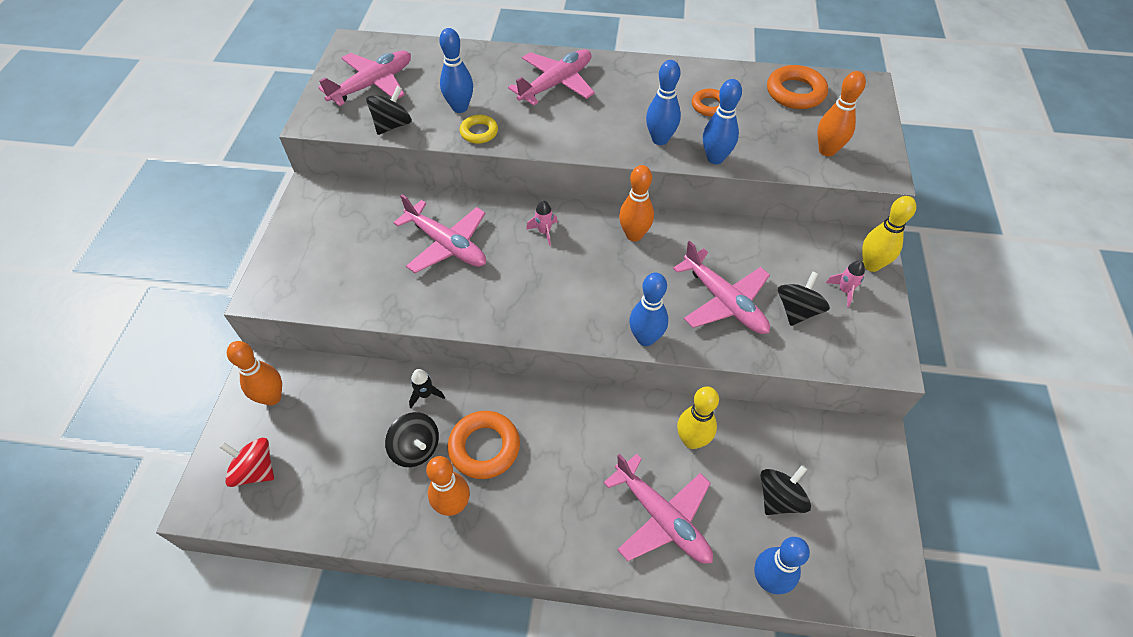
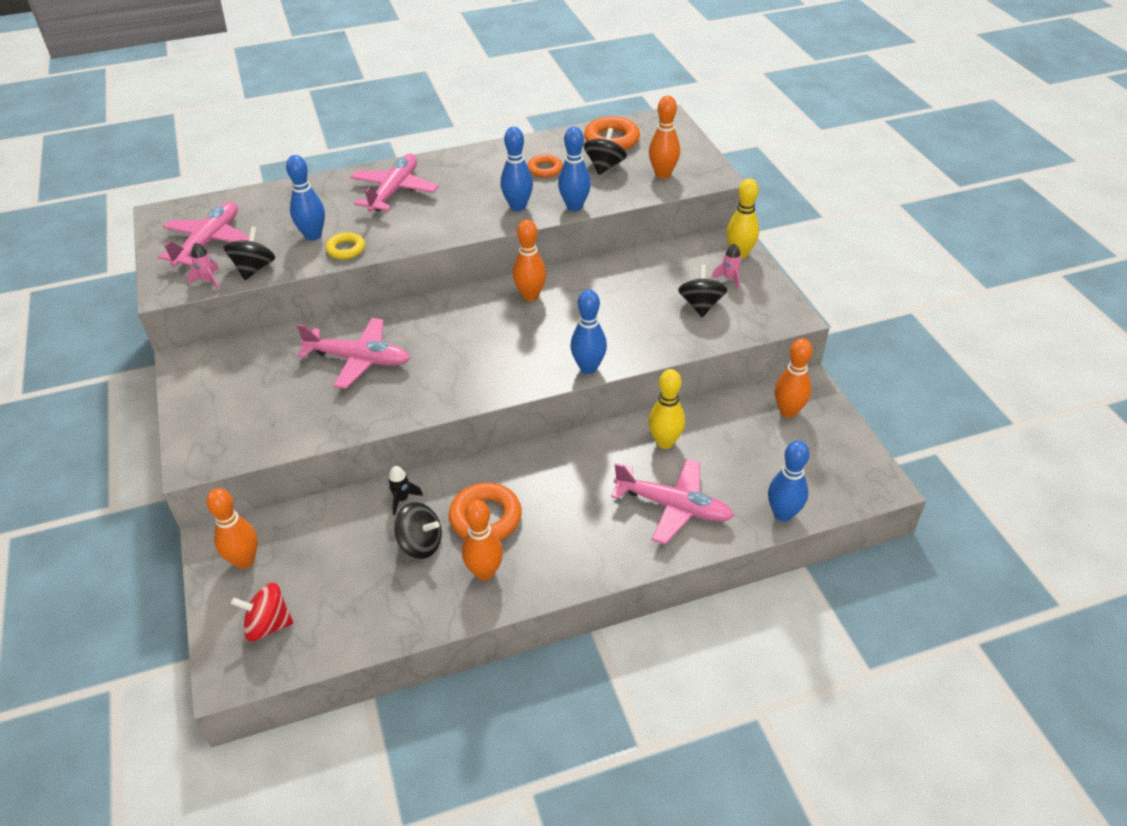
camera: 25 degrees left, 10 degrees down
(544, 232) = (446, 319): pink rocket -> pink rocket (208, 281)
(723, 301) = (637, 319): pink plane -> none
(779, 498) = (759, 455): black spinning top -> black spinning top (604, 166)
(837, 460) = (788, 411): none -> orange bowling pin

